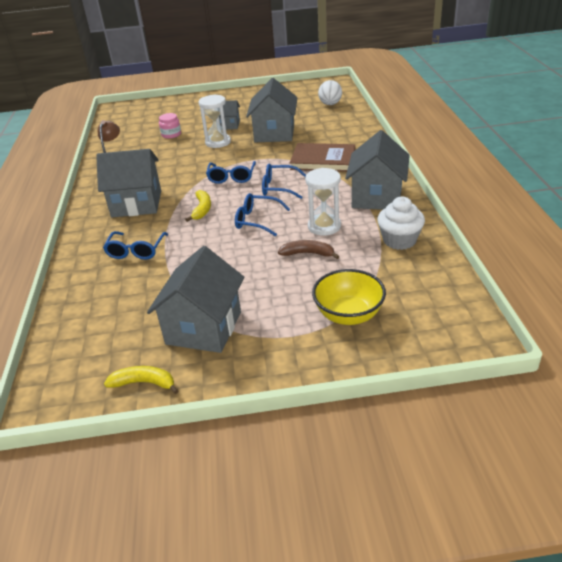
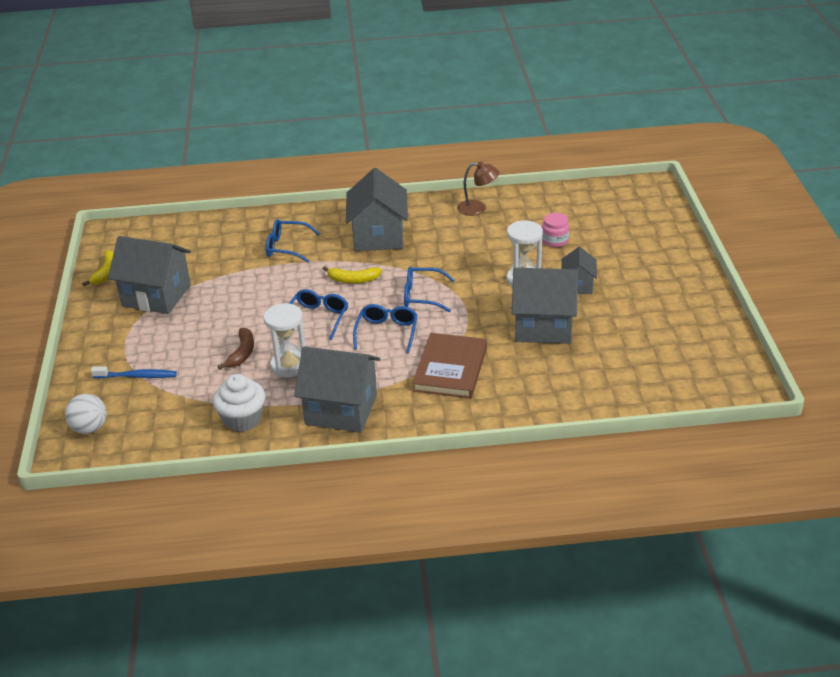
camera: 90 degrees right, 0 degrees up
(330, 104) = (647, 381): white ball -> white ball (89, 428)
(348, 315) = (137, 376): yellow bowl -> blue toothbrush

